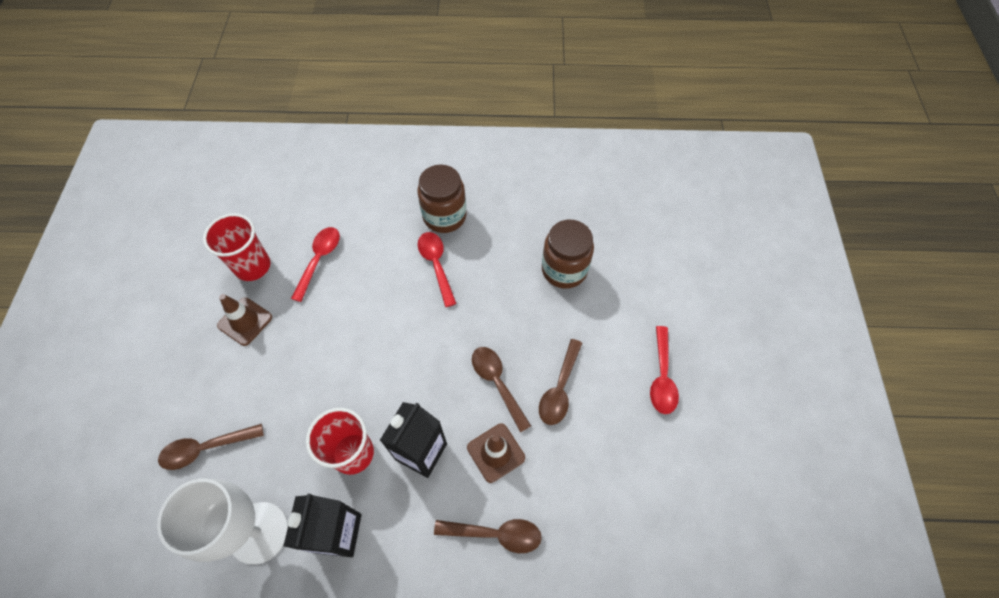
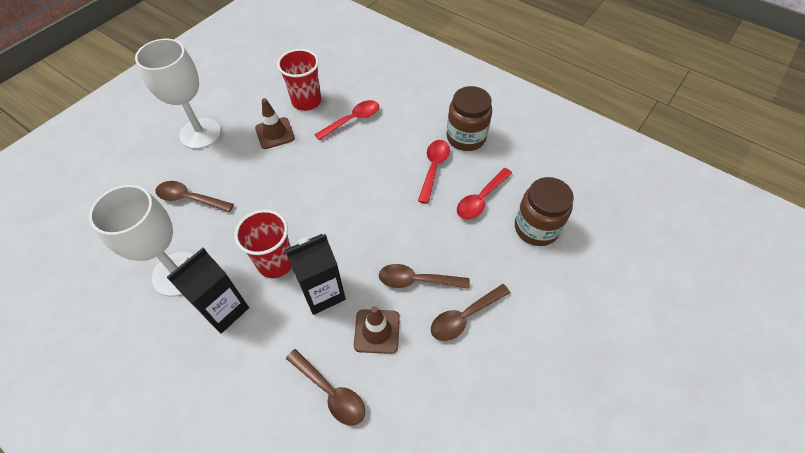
camera: 35 degrees right, 5 degrees down
(157, 371) = (200, 133): none -> white goblet
(497, 383) = (417, 280): brown spoon -> brown spoon turned 90 degrees counterclockwise
(662, 377) = (564, 365): red spoon -> red spoon (480, 199)

